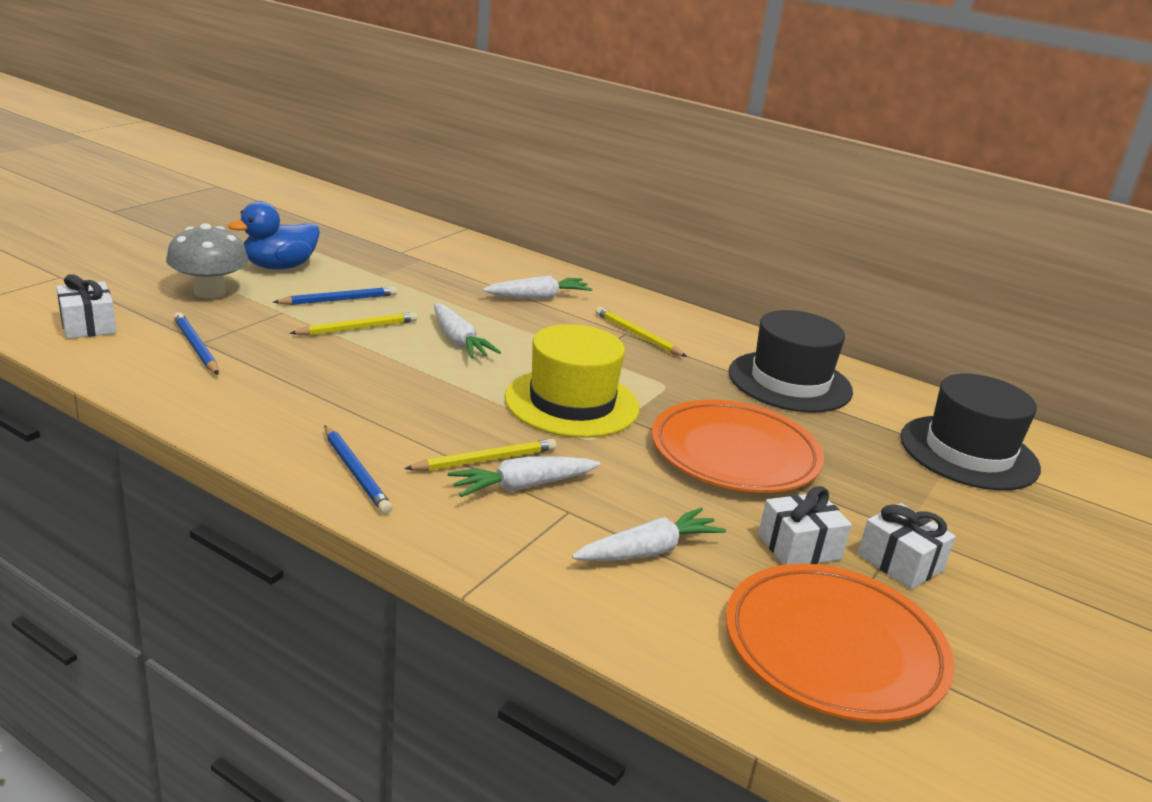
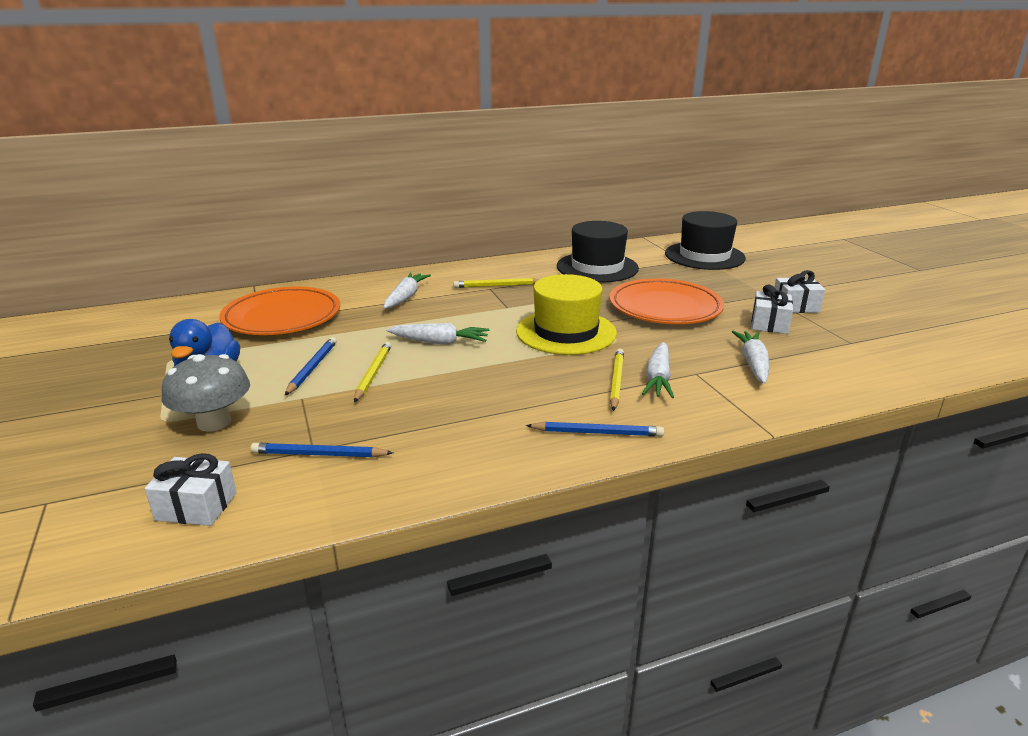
camera: 50 degrees left, 0 degrees up
(834, 648) = (863, 347): orange plate -> orange plate (282, 317)

